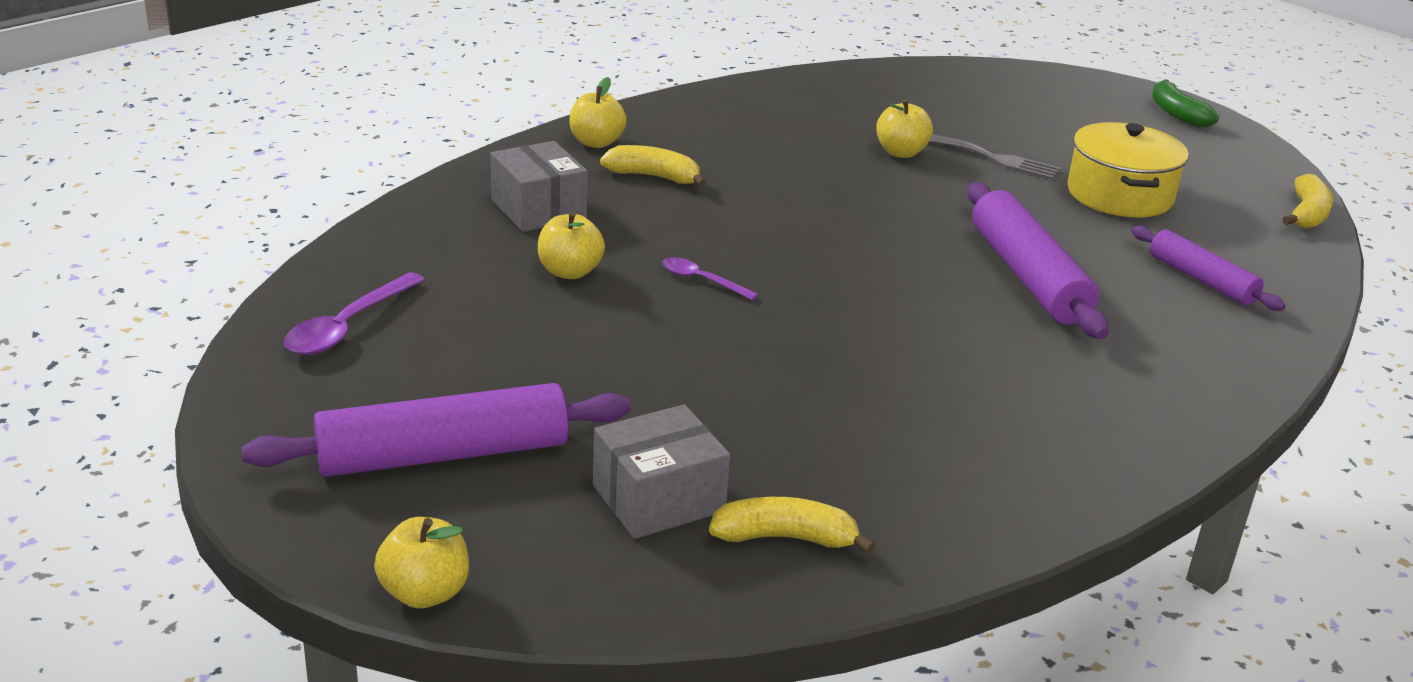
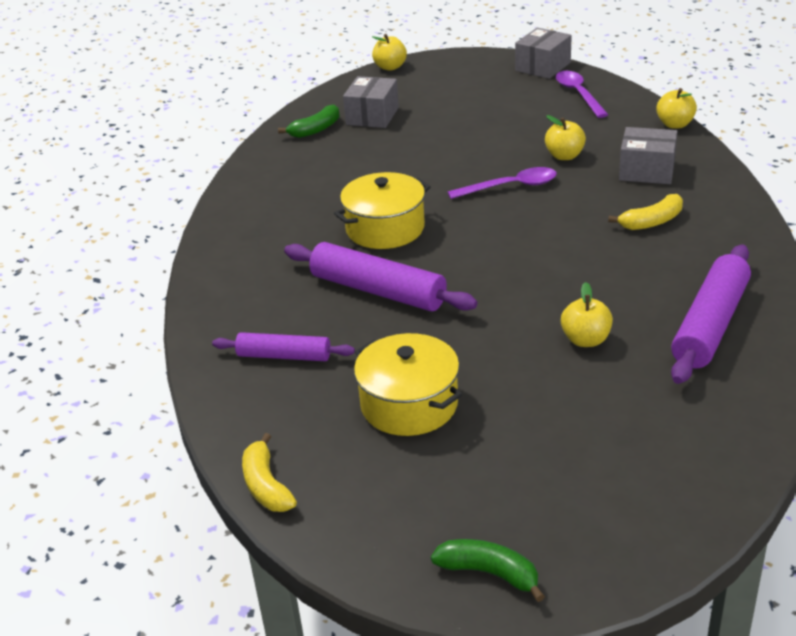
camera: 140 degrees right, 5 degrees up
(257, 400) = (543, 66): none -> grey box
(443, 454) = (458, 88): purple rolling pin -> purple rolling pin (710, 324)
(596, 142) = (726, 221): yellow apple -> yellow apple (675, 124)
(702, 280) = (510, 187): purple spoon -> purple spoon, size x1.66
(785, 538) = (315, 130): yellow banana -> green banana
(924, 326) = (385, 228): none -> yellow pot
(994, 158) = (529, 381): grey fork -> none

